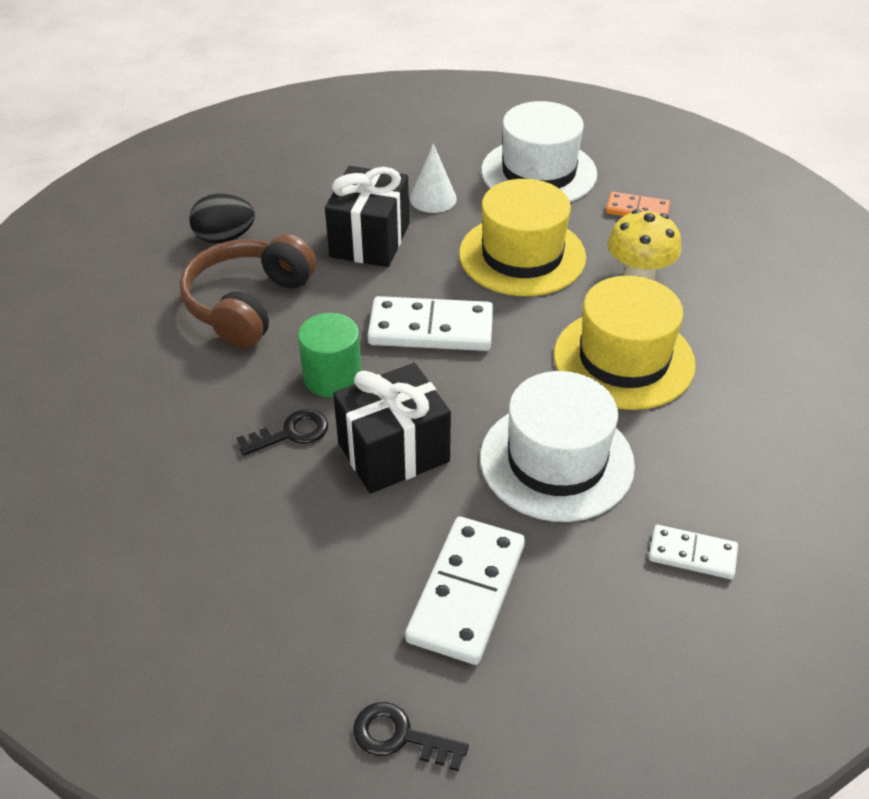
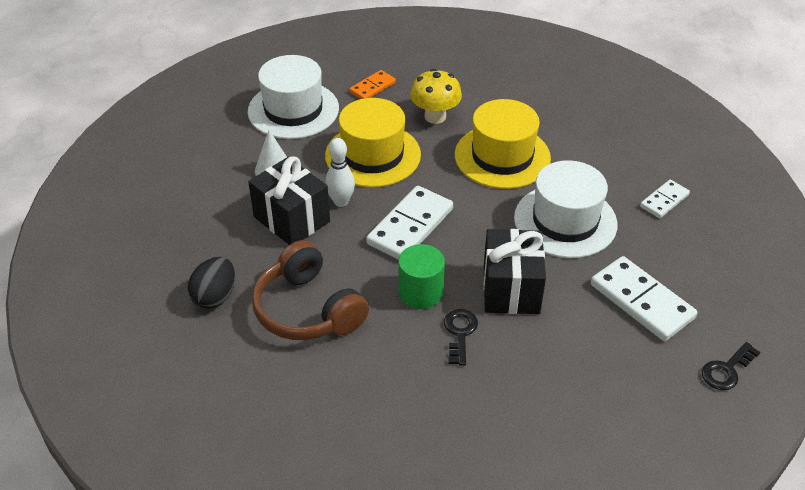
camera: 60 degrees left, 0 degrees up
(425, 263) = (341, 202): none -> white bowling pin

